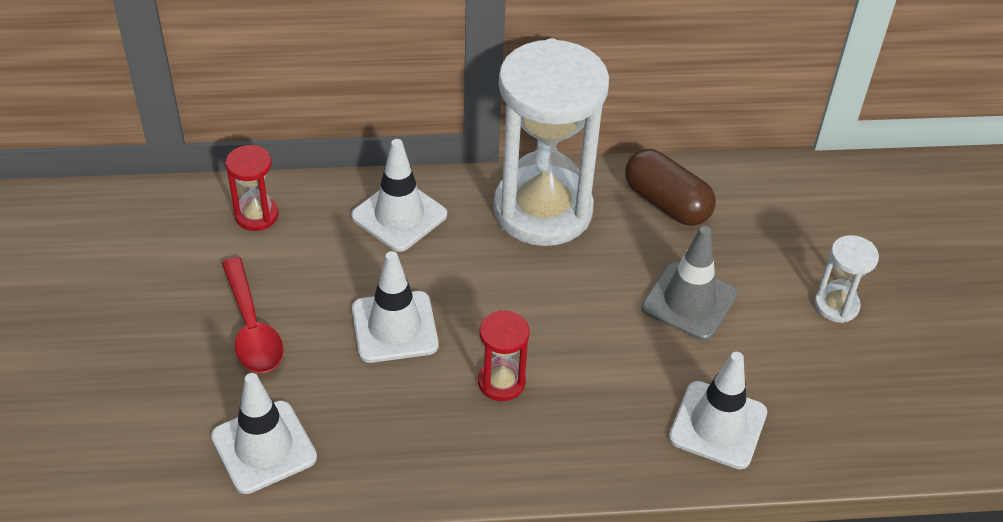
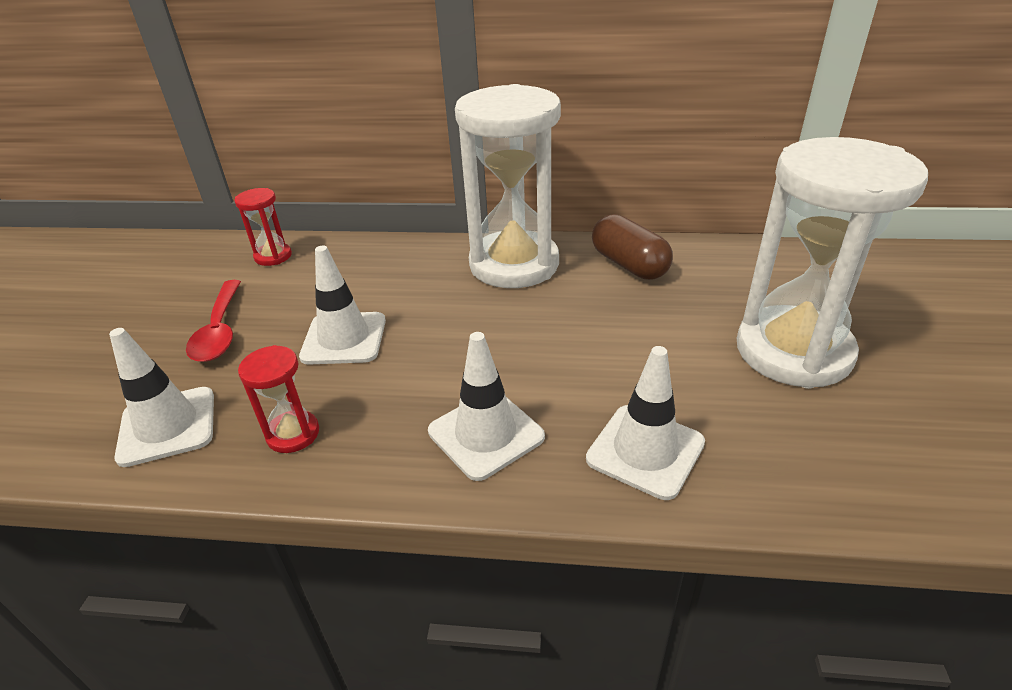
camera: 15 degrees right, 10 degrees down
(399, 215) = (388, 262): white traffic cone -> white traffic cone (486, 434)
(501, 382) = (424, 390): red hourglass -> red hourglass (293, 434)
(689, 301) = (635, 338): grey traffic cone -> none
(836, 305) = (793, 351): white hourglass -> white hourglass, size x2.33

